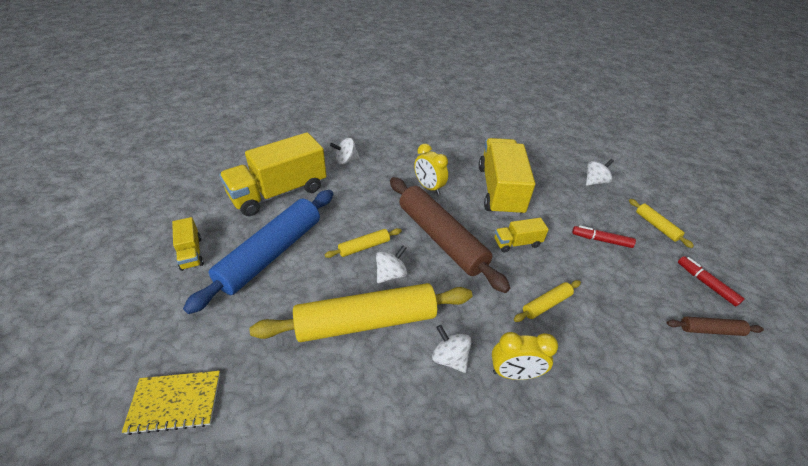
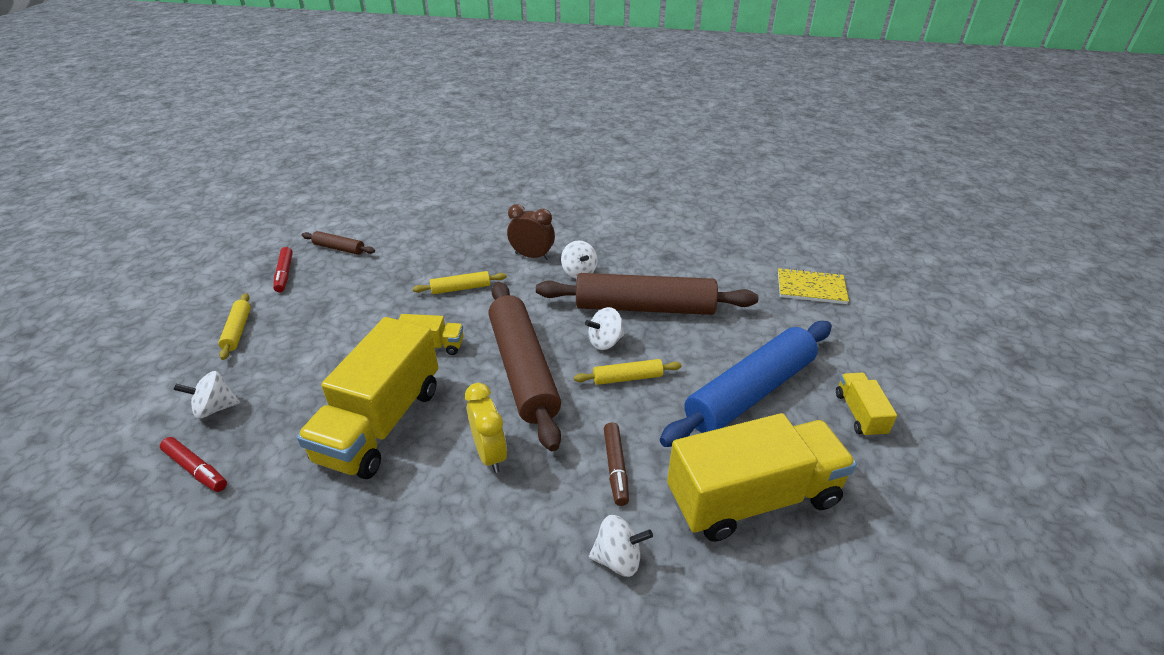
camera: 160 degrees left, 5 degrees down
(357, 193) = (615, 467): none -> brown marker
(366, 321) = (644, 308): yellow rolling pin -> brown rolling pin
(514, 373) = (532, 256): yellow clock -> brown clock
(601, 240) = (328, 329): red marker -> red marker (196, 469)

